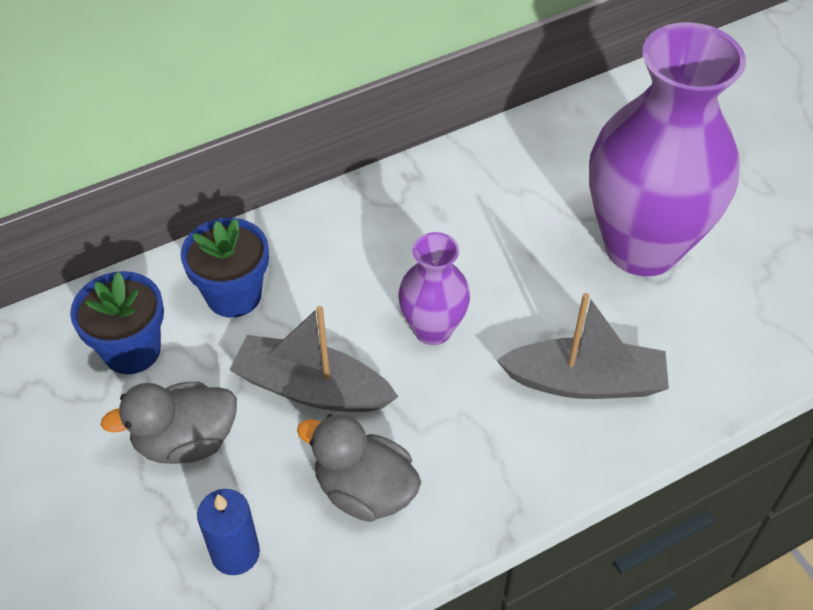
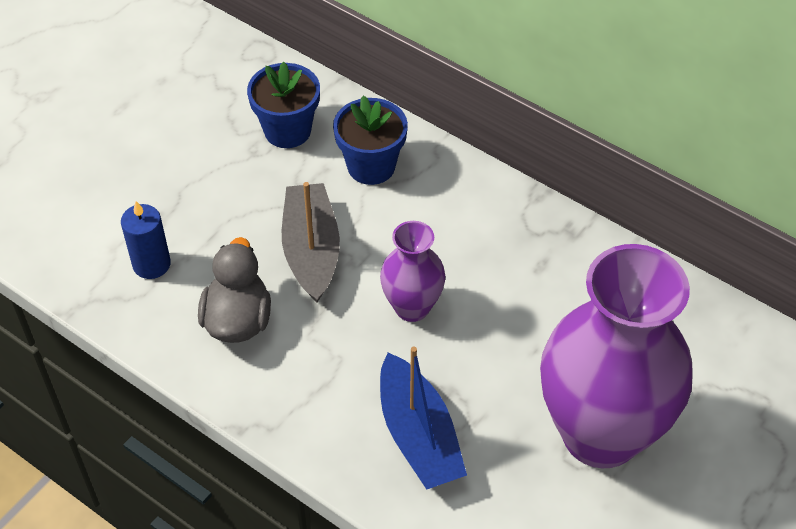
camera: 65 degrees right, 0 degrees up
(185, 441) = (227, 196): grey duck -> none
(585, 382) = (418, 435): grey boat -> blue boat

